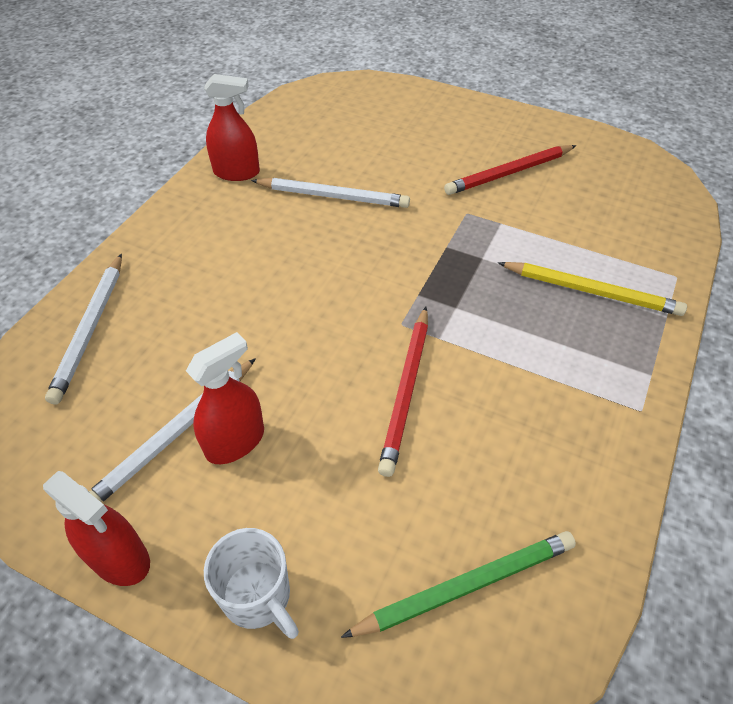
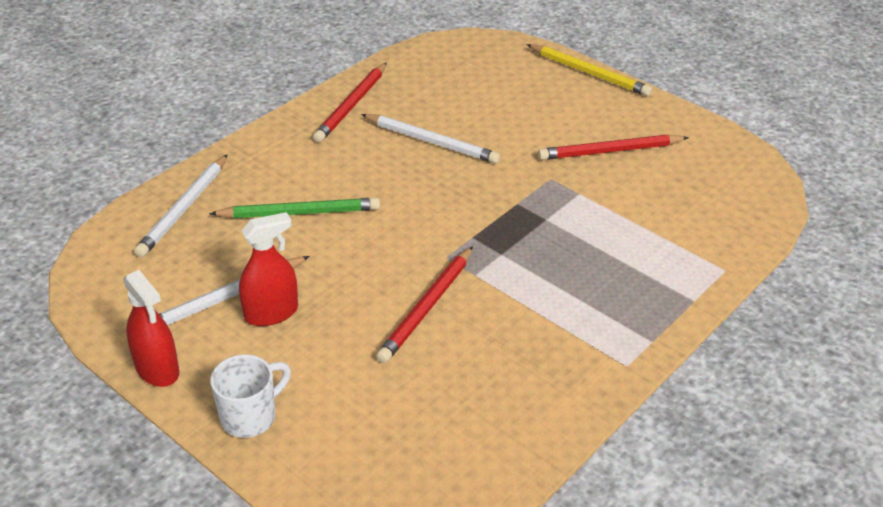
camera: 15 degrees right, 10 degrees down
(236, 172) = (351, 105): red spray bottle -> red pencil
(258, 597) = (250, 417): white mug -> white mug turned 105 degrees counterclockwise
(466, 586) = (412, 447): green pencil -> green pencil (299, 213)
(591, 291) = (634, 266): yellow pencil -> yellow pencil (589, 73)

